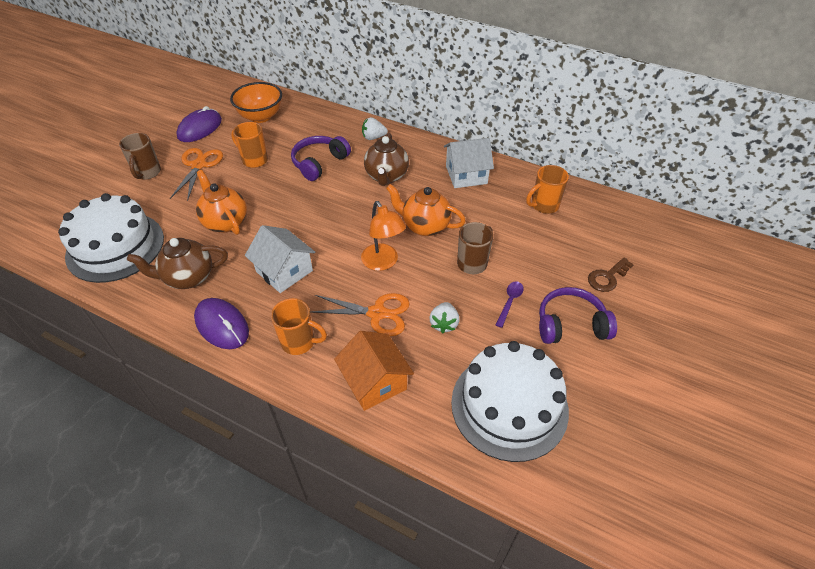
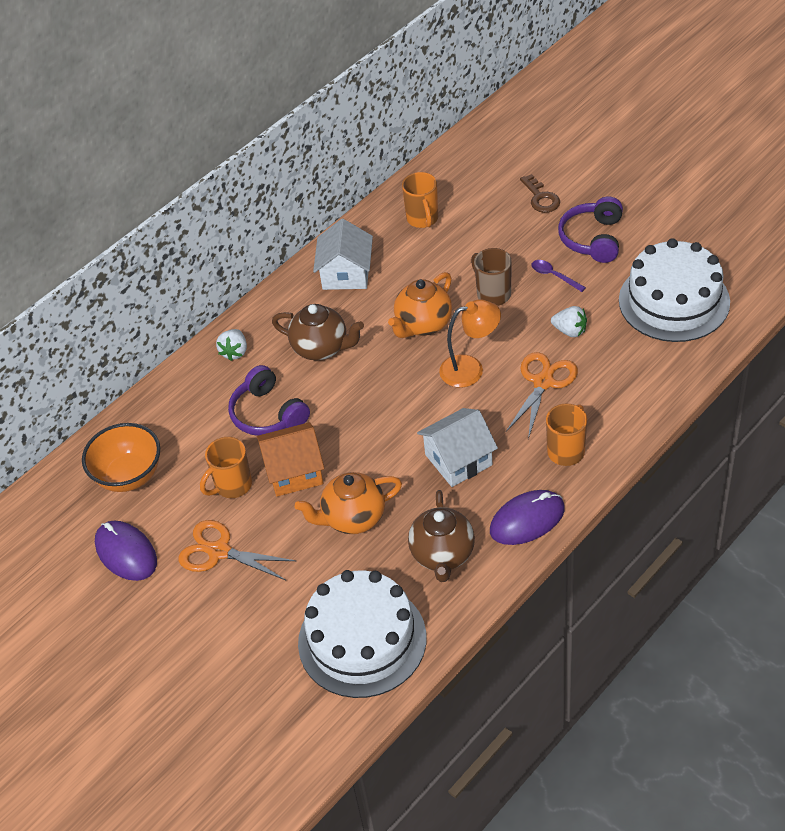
camera: 70 degrees left, 0 degrees up
(147, 173) = (212, 615): brown mug -> none
(375, 382) = (629, 393): orange house -> orange house (294, 471)

